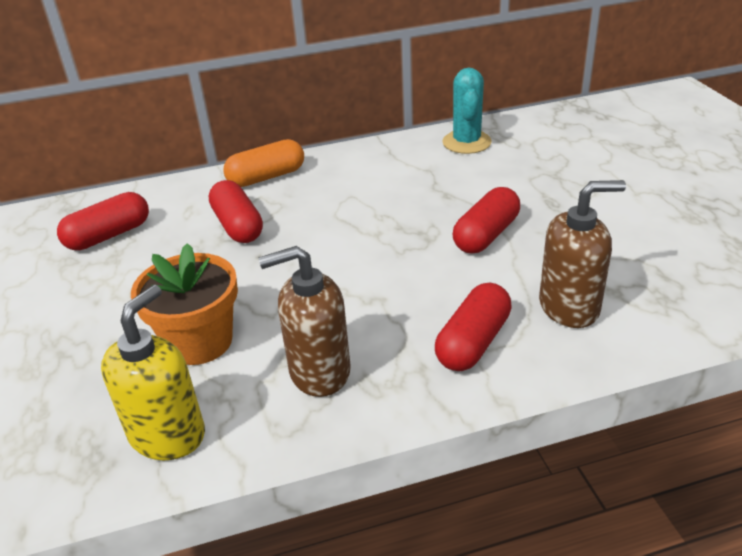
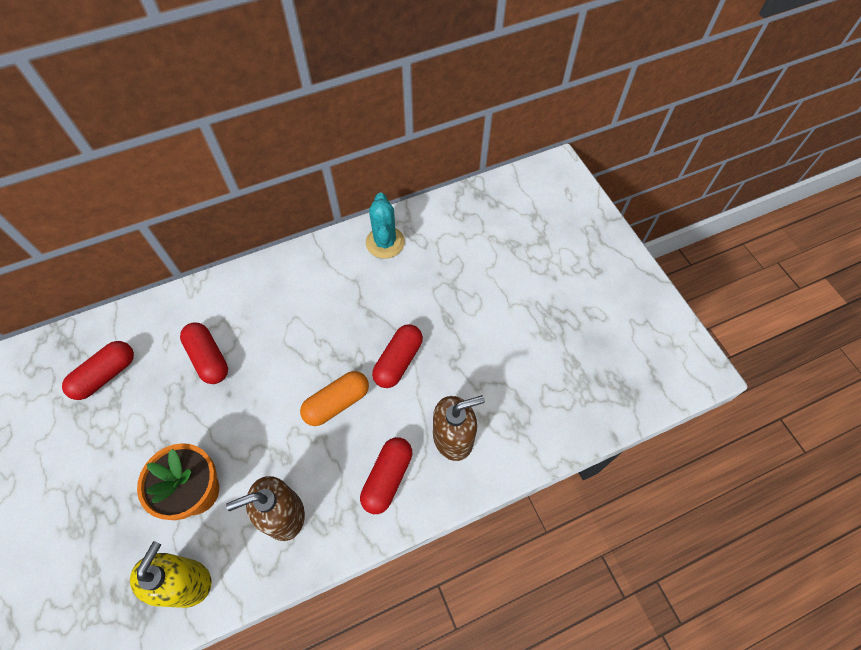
camera: 10 degrees left, 25 degrees up
(266, 177) = (225, 294): orange capsule -> orange capsule (337, 403)

